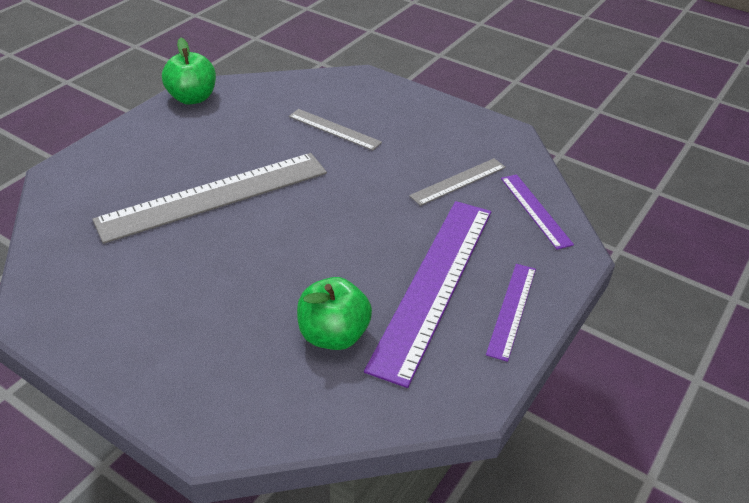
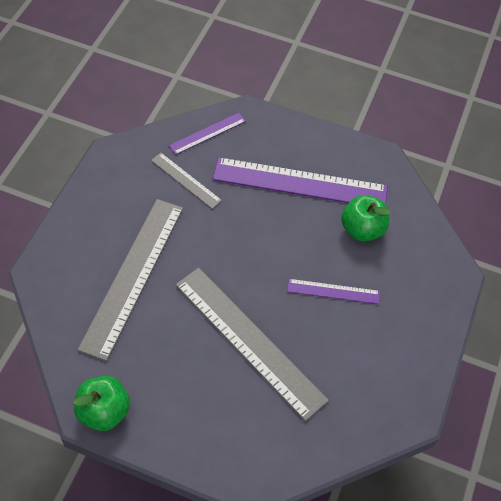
camera: 105 degrees left, 15 degrees up
(334, 129) = (133, 276): grey ruler -> grey ruler, size x2.03
(512, 310) = (309, 142): purple ruler -> purple ruler (333, 291)

